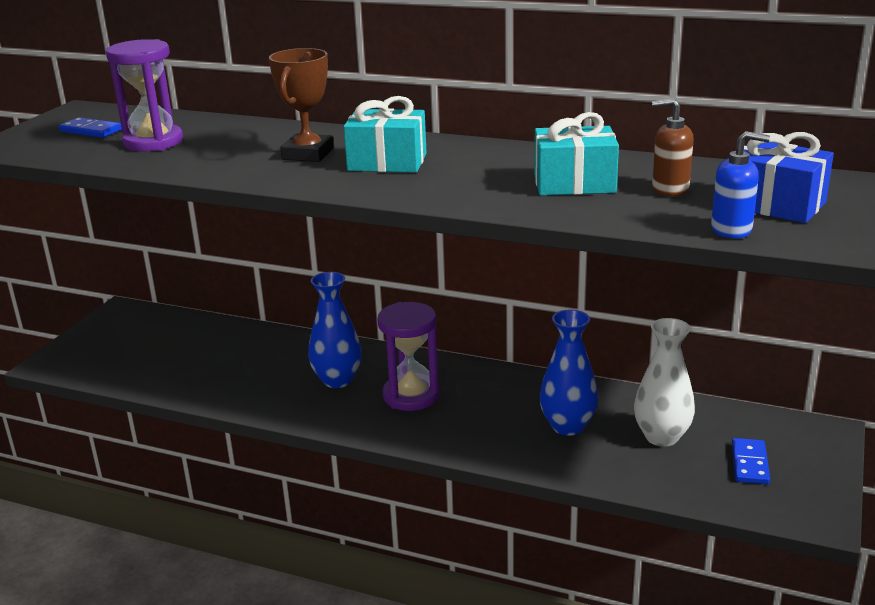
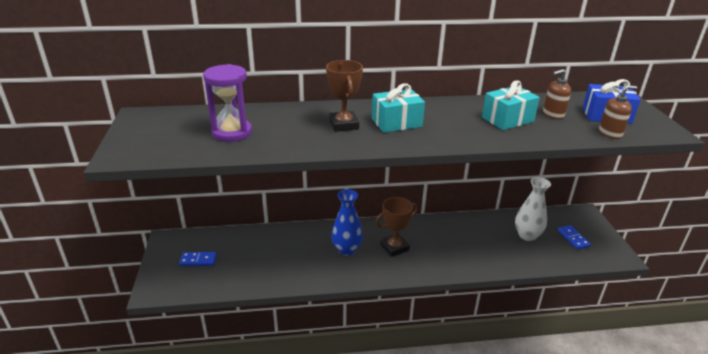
camera: 30 degrees left, 5 degrees up
(91, 131) = (173, 131): blue domino -> blue domino (198, 260)
(411, 396) = (394, 247): purple hourglass -> brown trophy
(567, 426) = (483, 242): blue vase -> none
(731, 230) = (610, 134): blue soap dispenser -> brown soap dispenser

